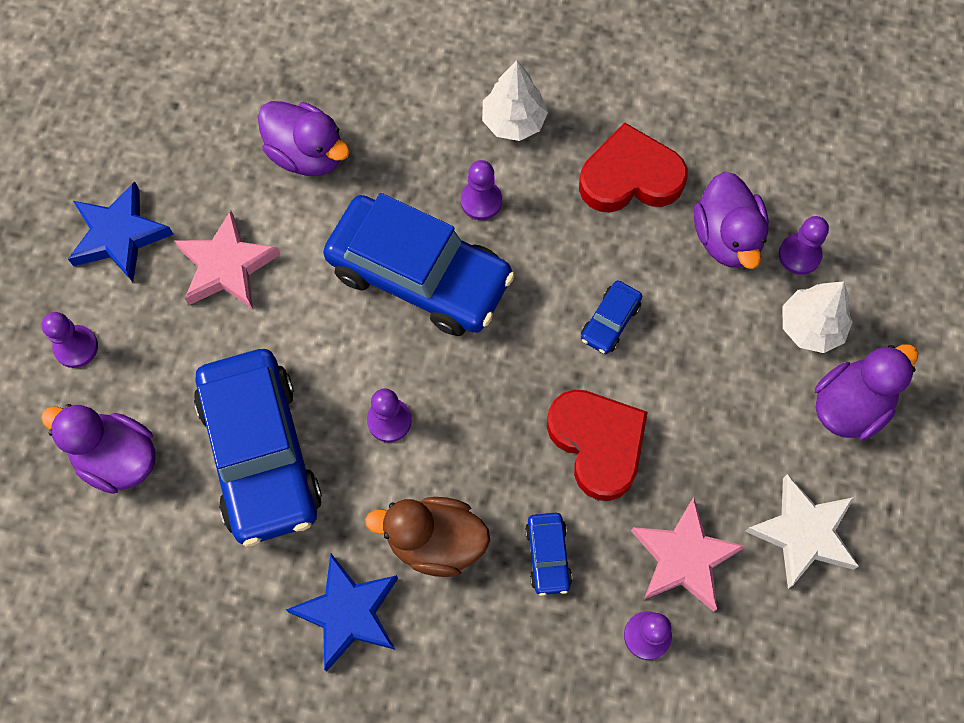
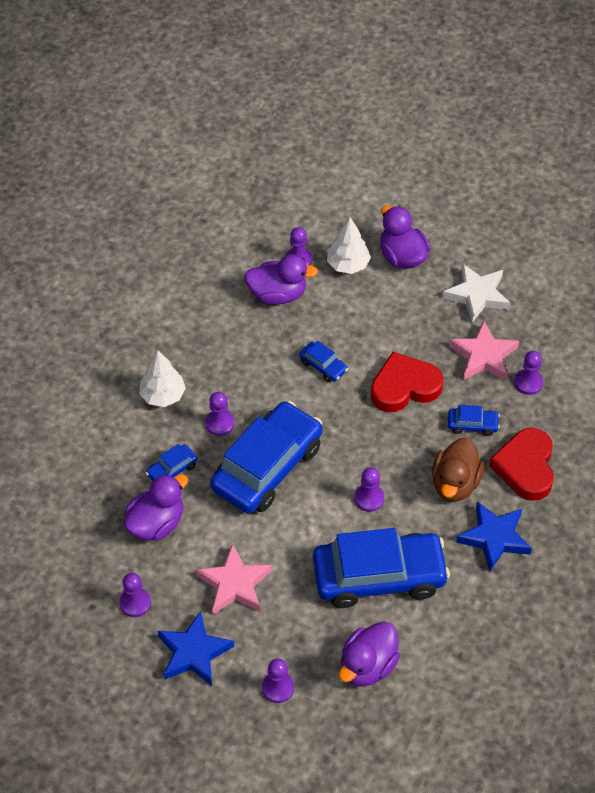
camera: 80 degrees left, 15 degrees down
(185, 153) = (135, 603): none -> purple pawn
(394, 156) = (172, 469): none -> blue car
(630, 177) = (222, 337): red heart -> red heart (525, 467)

